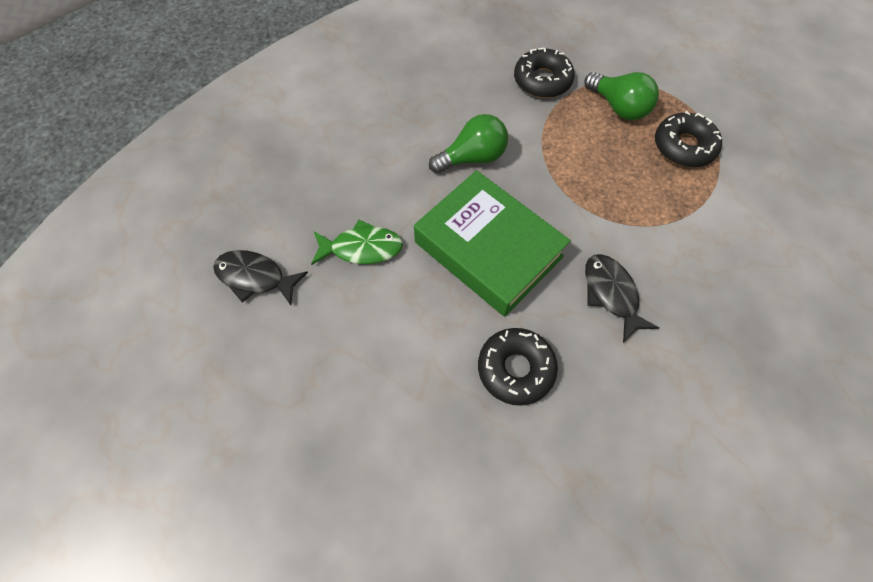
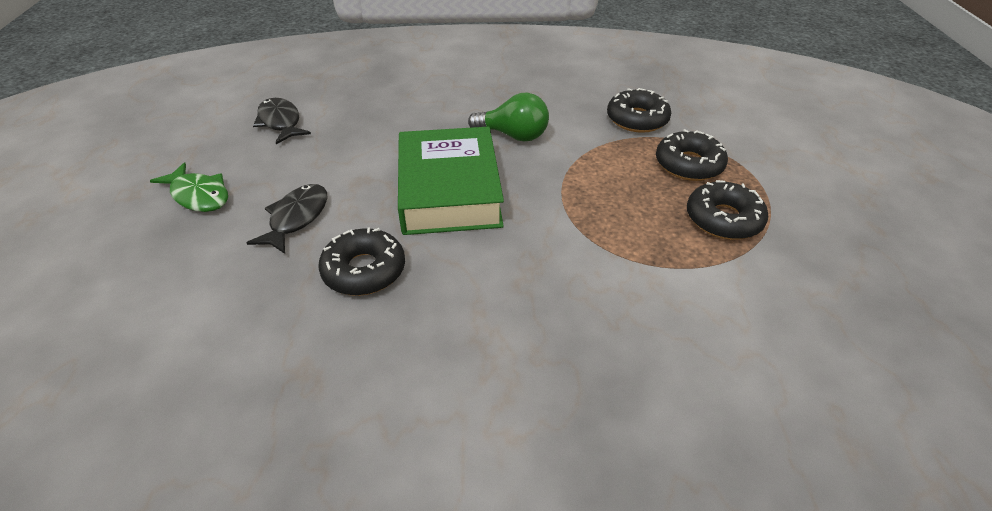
camera: 40 degrees right, 20 degrees down
(362, 248) = (363, 143): green fish -> green fish (199, 195)
(611, 294) = (510, 275): black fish -> black fish (296, 218)
(618, 107) = (688, 164): green light bulb -> black donut

